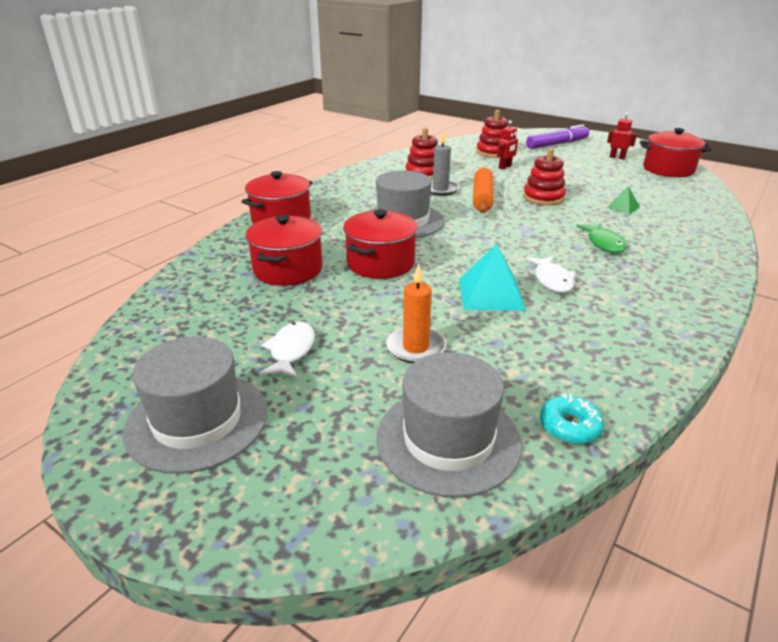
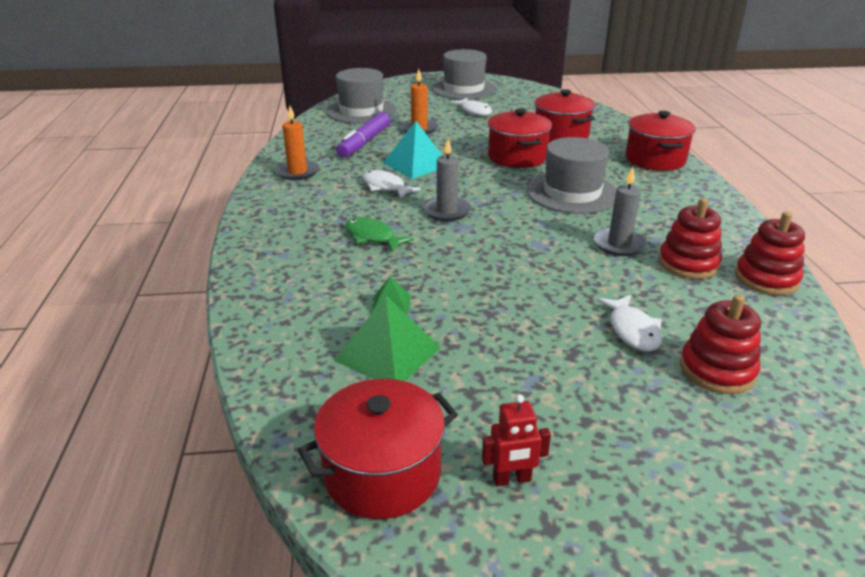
camera: 140 degrees right, 0 degrees up
(482, 197) = (559, 251): orange rolling pin -> none
(505, 167) = (632, 330): red robot -> white fish
(522, 241) = (447, 211): none -> grey candle
(543, 197) = (498, 281): red stacking toy -> red stacking toy (766, 279)
(557, 144) = (681, 482): purple marker -> purple marker (364, 142)
(569, 426) = (313, 128): turquoise donut -> none
(641, 192) = (388, 354): none -> green pyramid
(641, 336) = (297, 172): none -> orange candle

